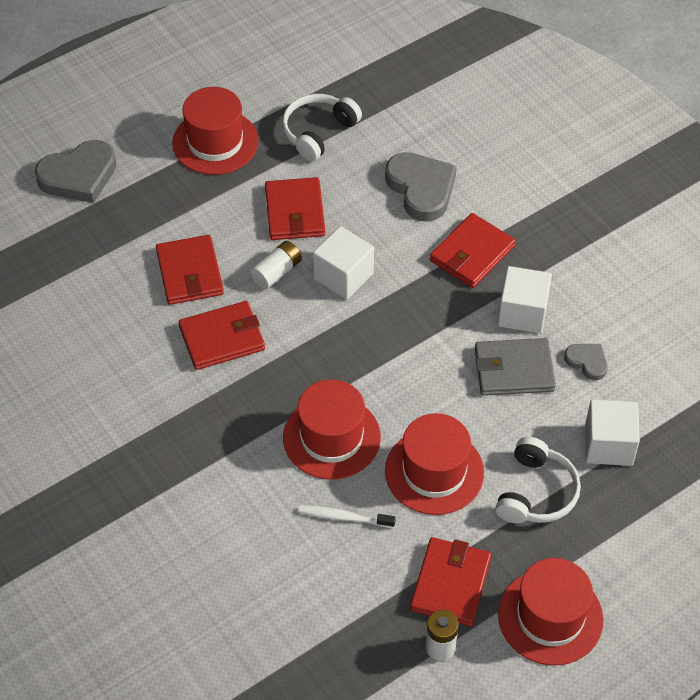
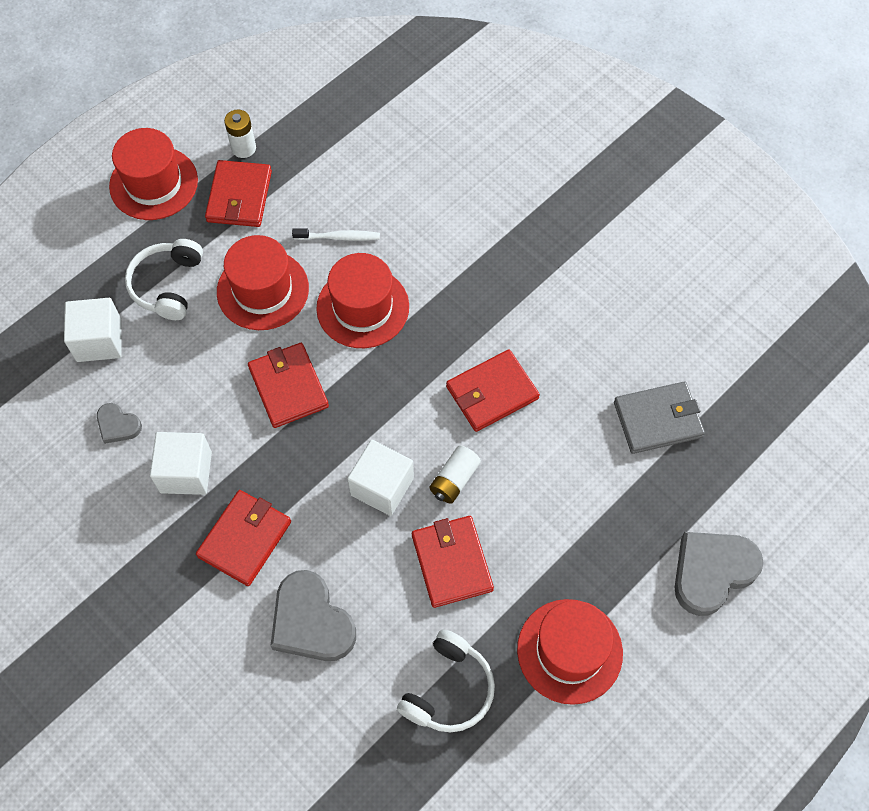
camera: 170 degrees right, 10 degrees up
(189, 273) = (546, 463): red wallet -> red wallet (288, 387)
(513, 370) = (193, 404): grey wallet -> grey wallet (658, 419)

